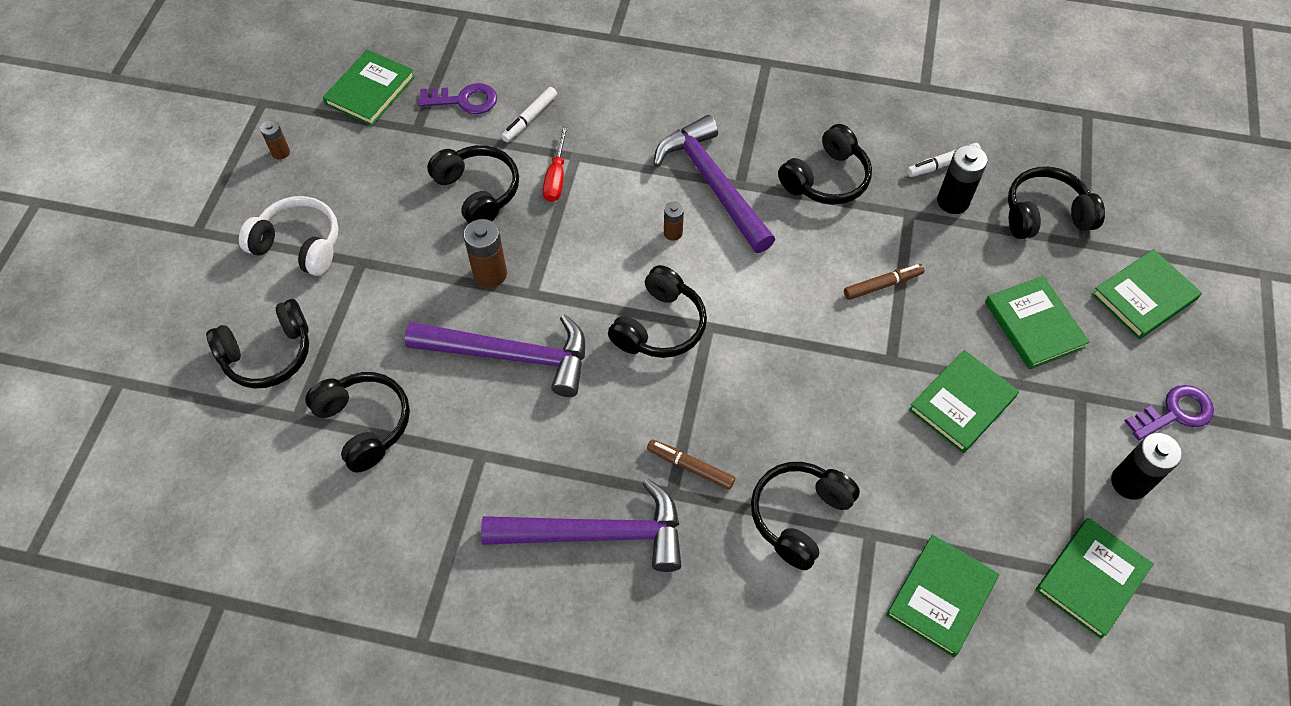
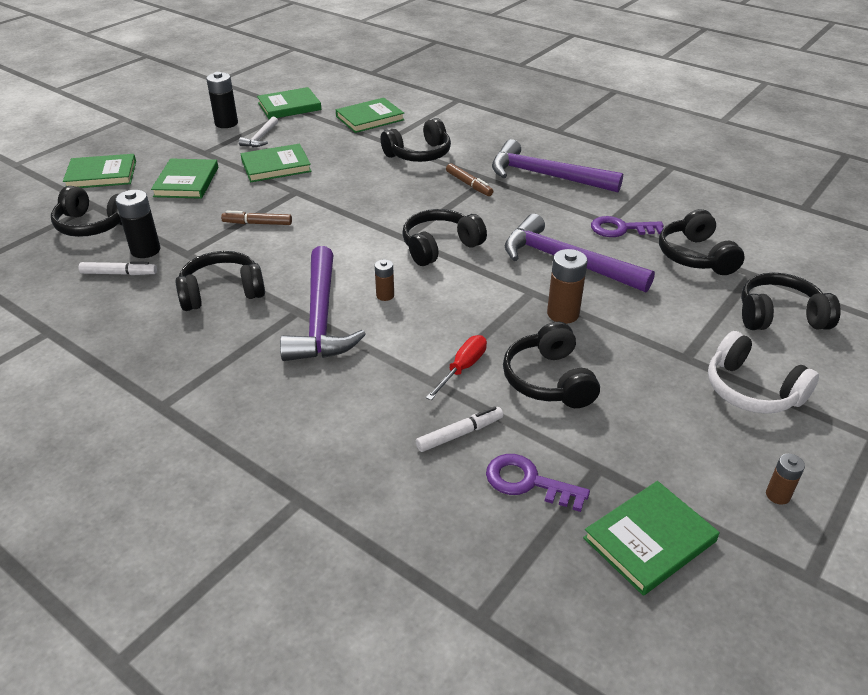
camera: 155 degrees left, 20 degrees down
(1046, 464) = (260, 138): none -> white hammer
(1174, 413) = (164, 135): purple key -> purple key (621, 229)

